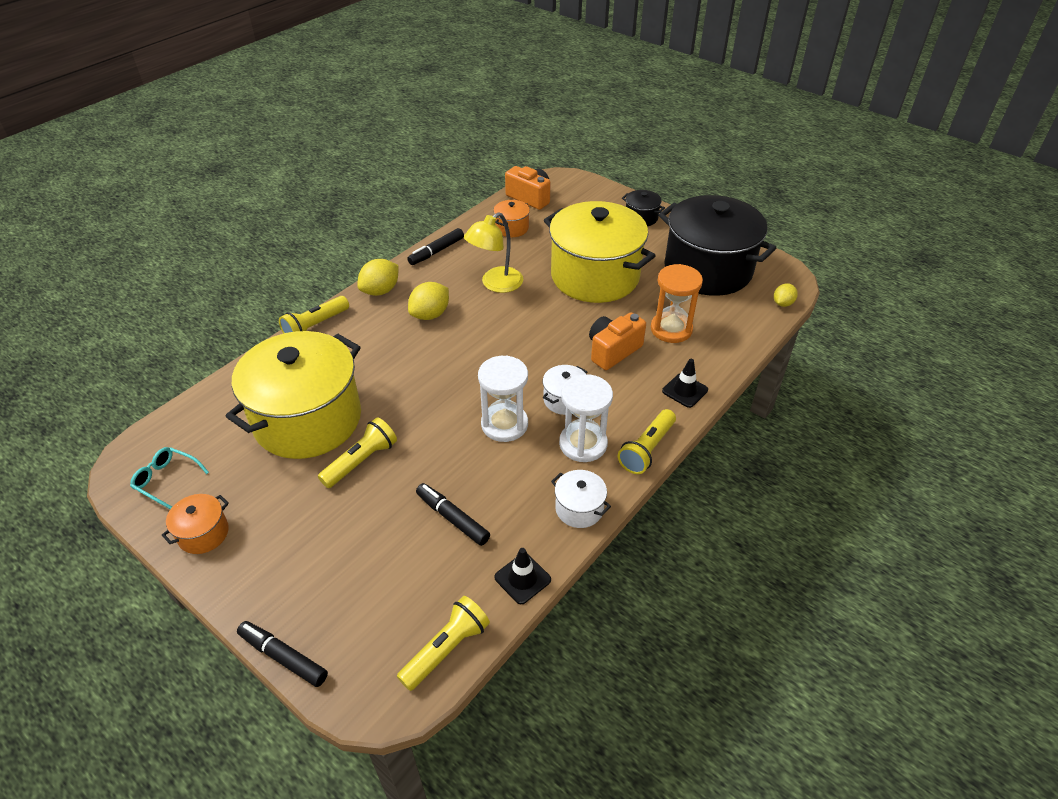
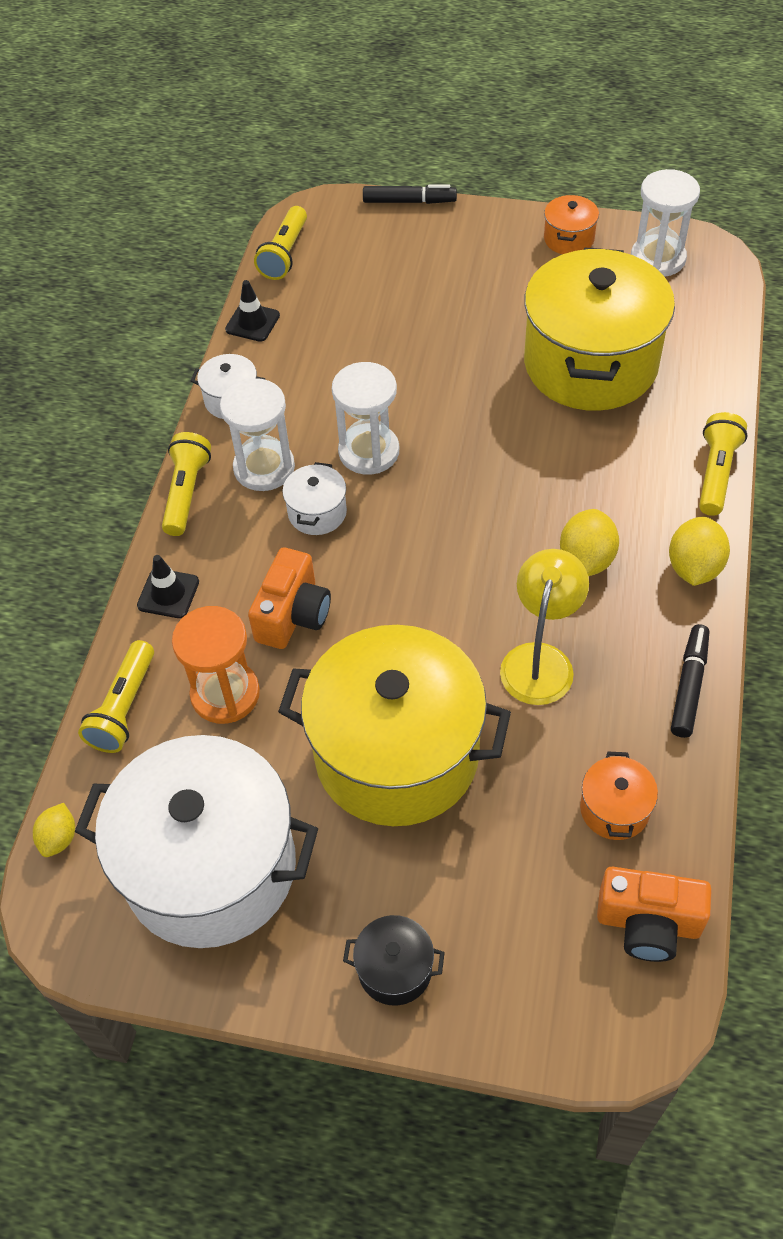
camera: 155 degrees right, 10 degrees up
(166, 480) = (658, 259): turquoise glasses -> white hourglass
(361, 461) = (490, 350): yellow flashlight -> yellow flashlight (124, 707)
(452, 518) = (353, 341): black marker -> none
(708, 269) = (211, 867): black pot -> white pot

